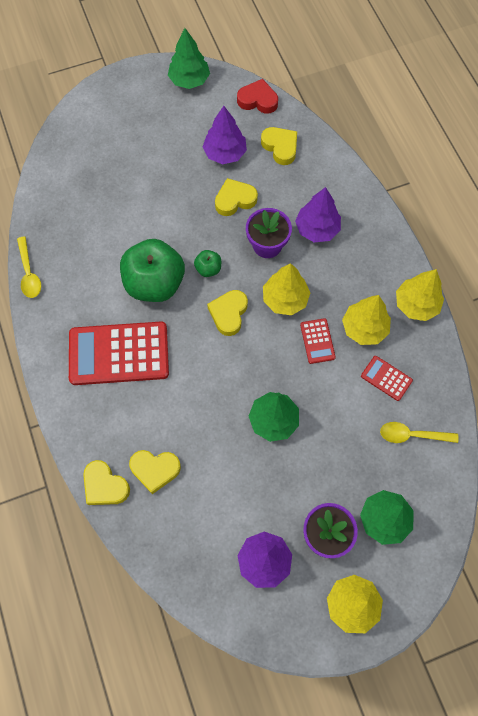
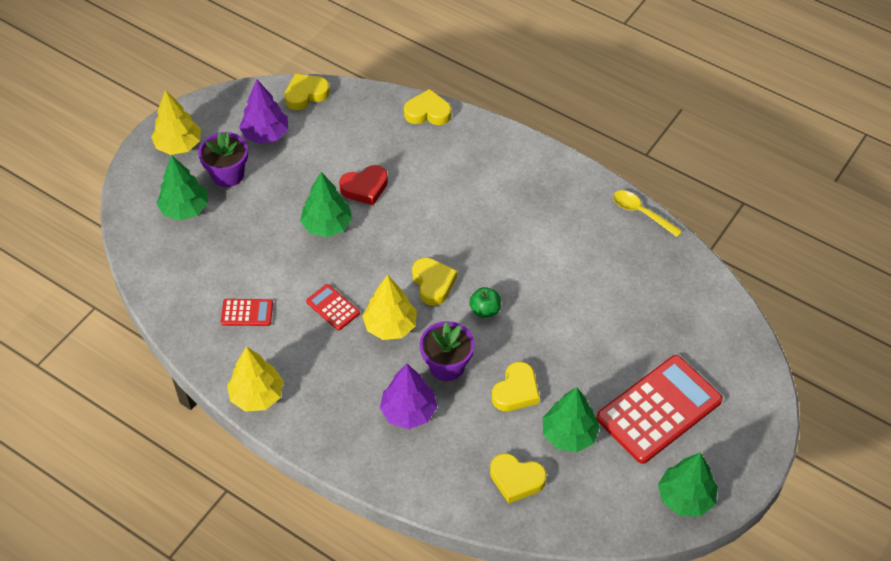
camera: 145 degrees right, 15 degrees down
(119, 353) = (501, 199): red calculator -> red calculator (659, 409)
(155, 283) = (523, 269): green apple -> none
(155, 470) = (397, 141): yellow heart -> yellow heart (306, 94)
(225, 153) = (569, 435): purple tree -> green tree
(258, 100) = (588, 522): red heart -> red heart (365, 188)
(364, 328) = (295, 344): yellow tree -> none
(412, 435) = (195, 281): yellow spoon -> none

